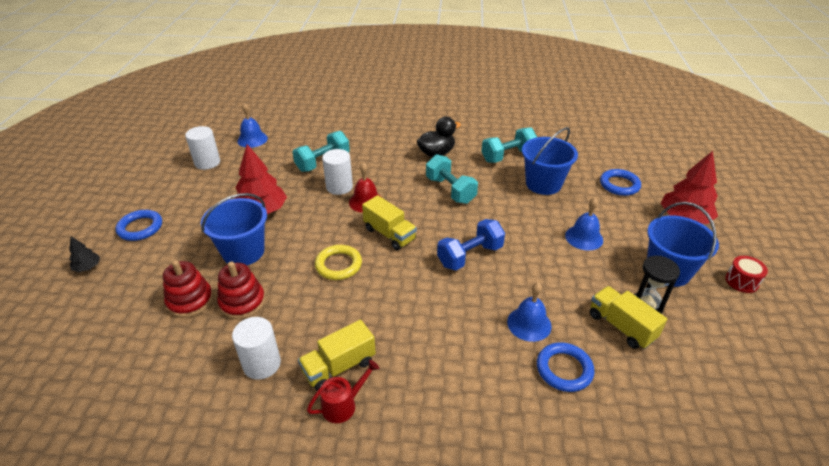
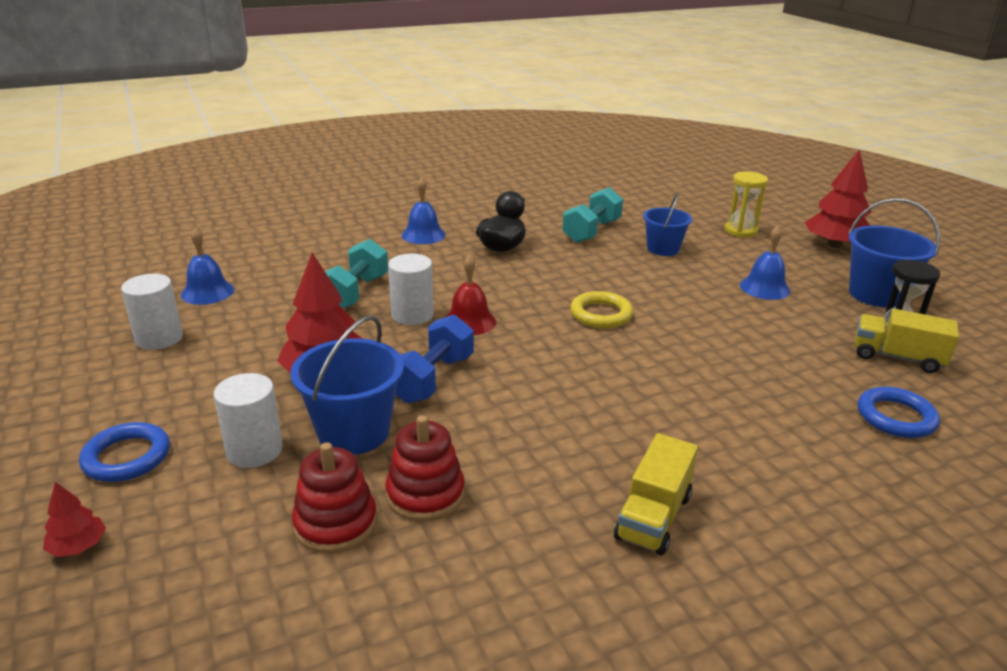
camera: 30 degrees left, 10 degrees down
(87, 267) = (78, 546): black tree -> red tree
(262, 364) = (544, 558): white cylinder -> white cylinder (254, 450)
(338, 265) = (515, 402): yellow ring -> yellow ring (601, 314)
(343, 404) = (710, 557): red watering can -> none
(389, 234) = (543, 348): yellow truck -> none
(450, 190) = (564, 281): turquoise dumbbell -> none
(470, 256) = (667, 341): blue dumbbell -> blue dumbbell (432, 379)
(529, 324) = (810, 387): blue bell -> blue bell (423, 235)
(543, 184) = (663, 249): blue bucket -> blue bucket, size x0.66
(619, 185) = (740, 231): blue ring -> yellow hourglass
(741, 281) = (946, 284): red drum -> none

